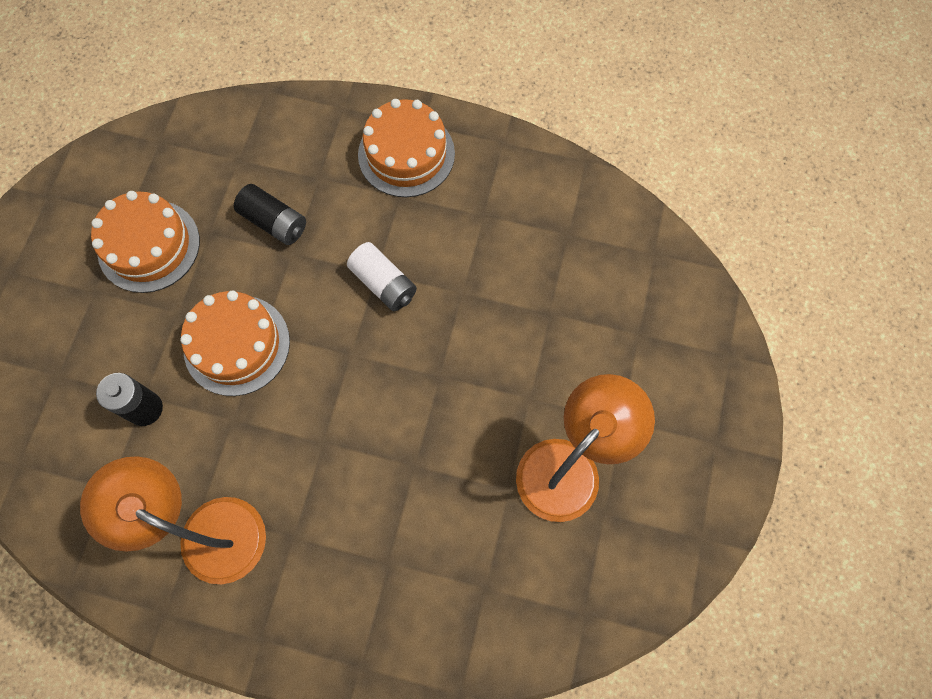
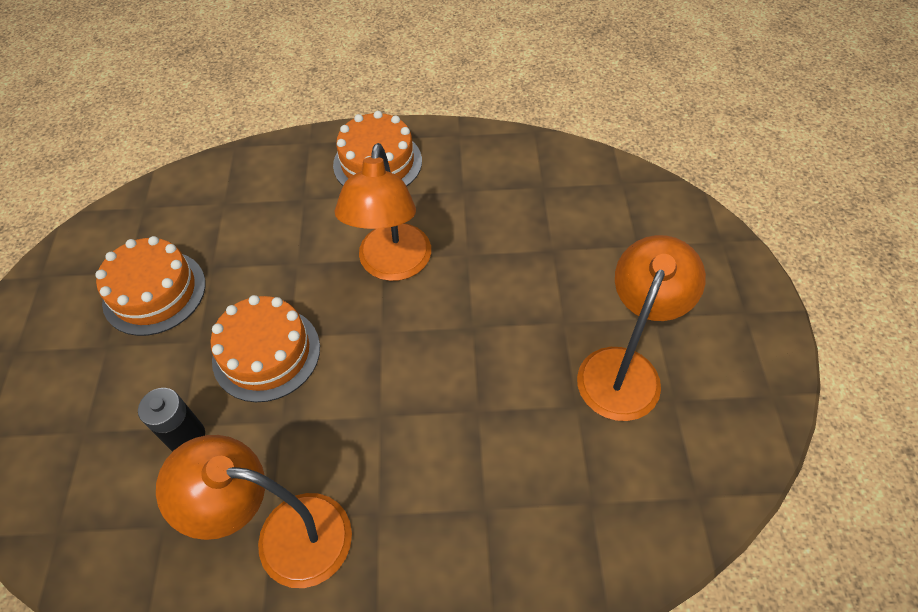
camera: 15 degrees left, 15 degrees down
(274, 222) = (273, 243): black battery -> none
(383, 284) = (392, 265): white battery -> orange lamp

